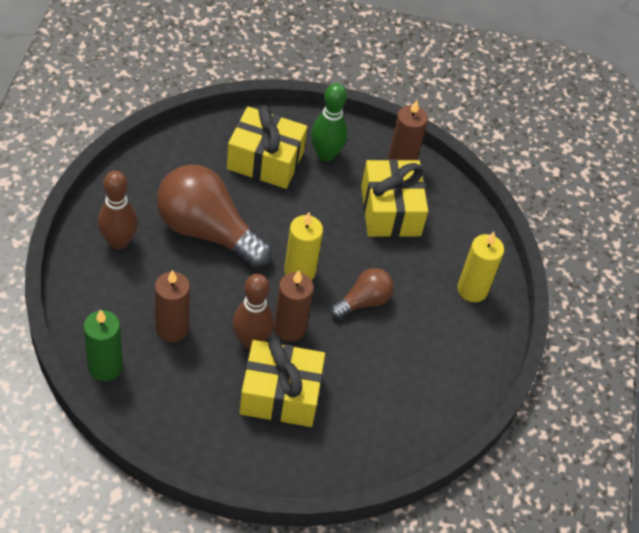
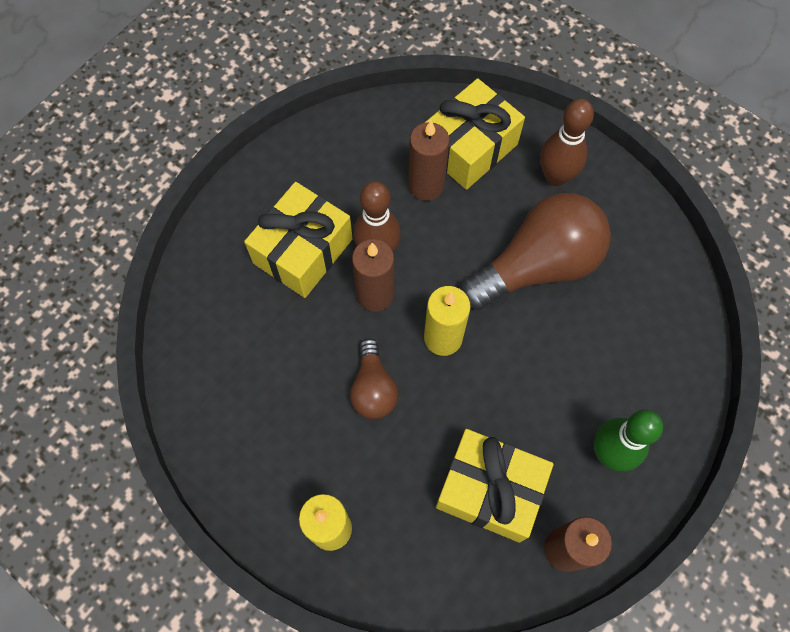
camera: 125 degrees right, 15 degrees up
(105, 367) = (409, 115): green candle -> none
(265, 160) = (622, 373): yellow gift -> yellow gift (469, 147)

